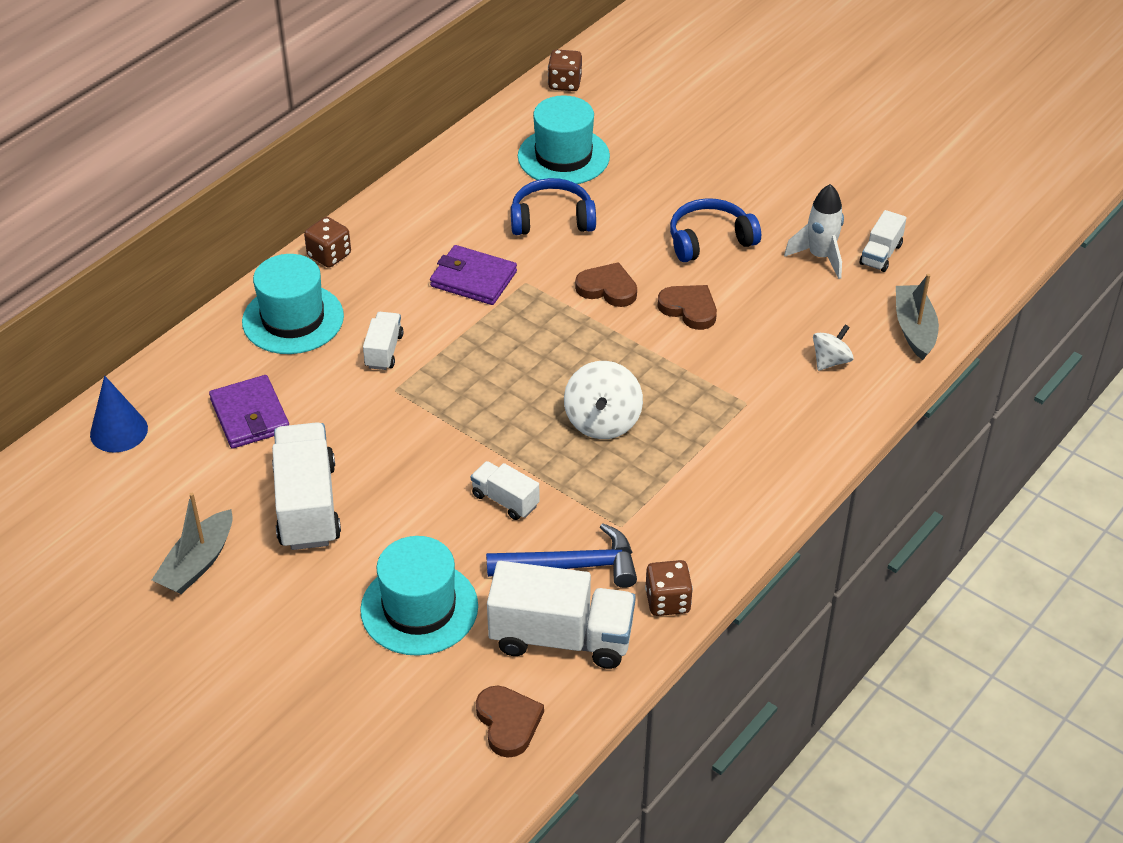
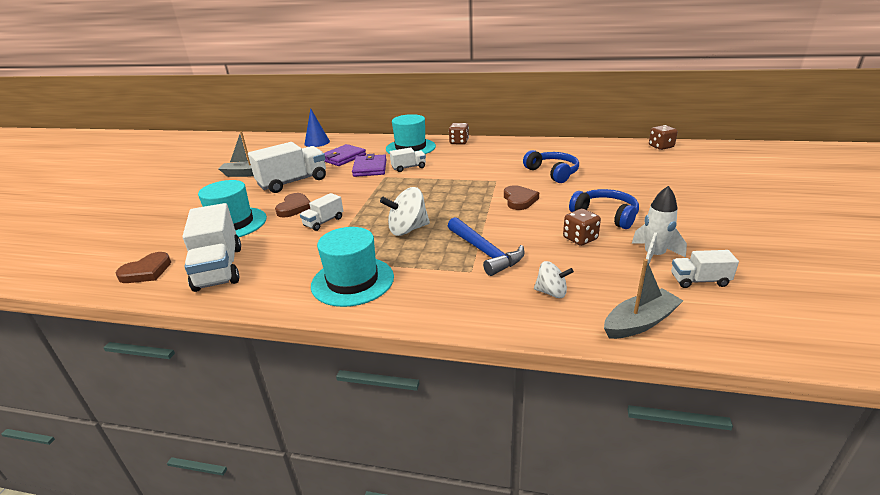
camera: 65 degrees right, 15 degrees down
(473, 279) = (481, 170): purple wallet -> purple wallet (370, 168)
(505, 500) = (323, 222): white truck -> white truck turned 150 degrees counterclockwise
(563, 156) = (605, 162): turquoise hat -> turquoise hat (352, 281)
(571, 566) = (280, 254): blue hammer -> blue hammer (485, 252)
(667, 601) = (261, 295): brown dice -> brown dice (580, 239)
(689, 309) = (534, 227): brown heart -> brown heart (294, 208)

